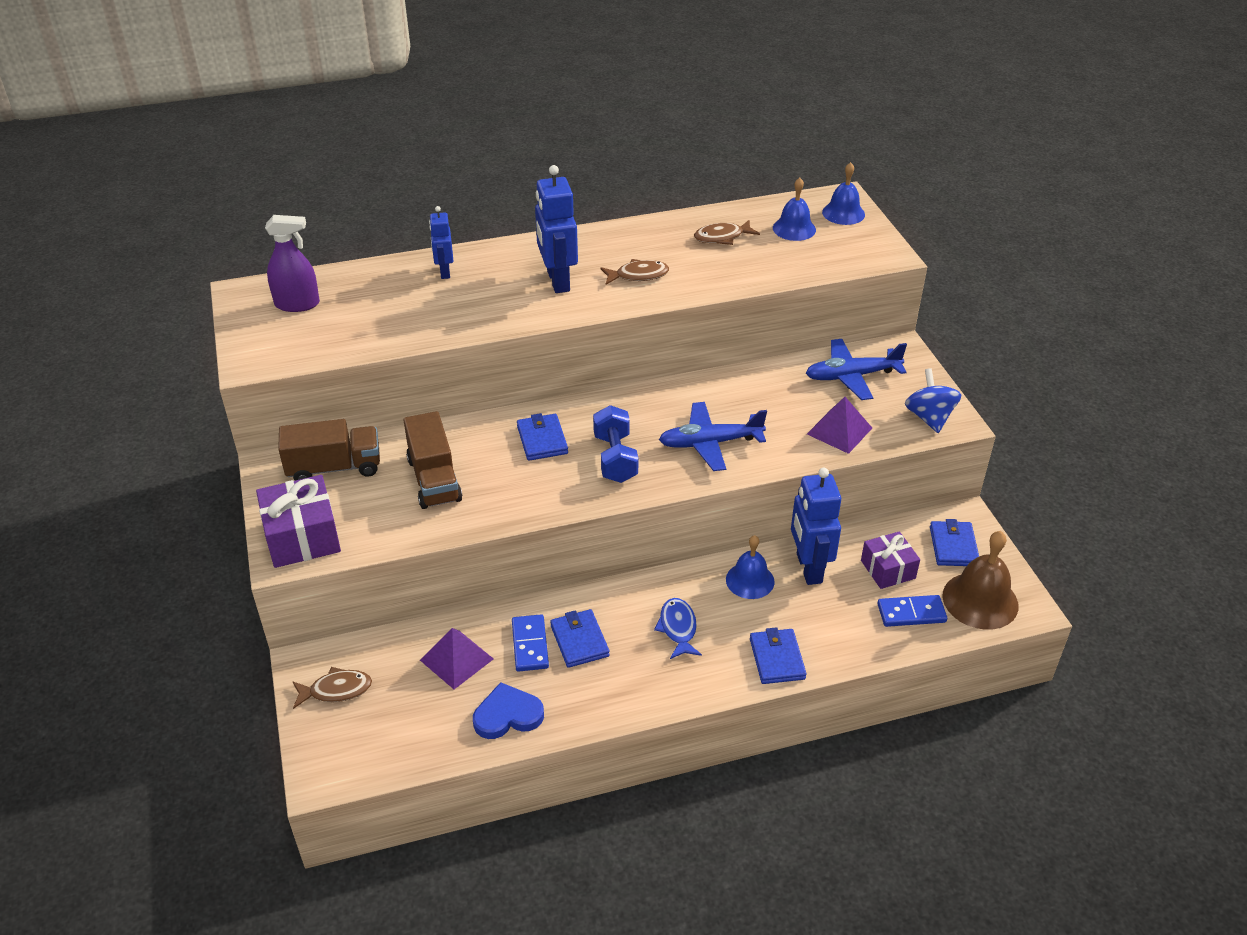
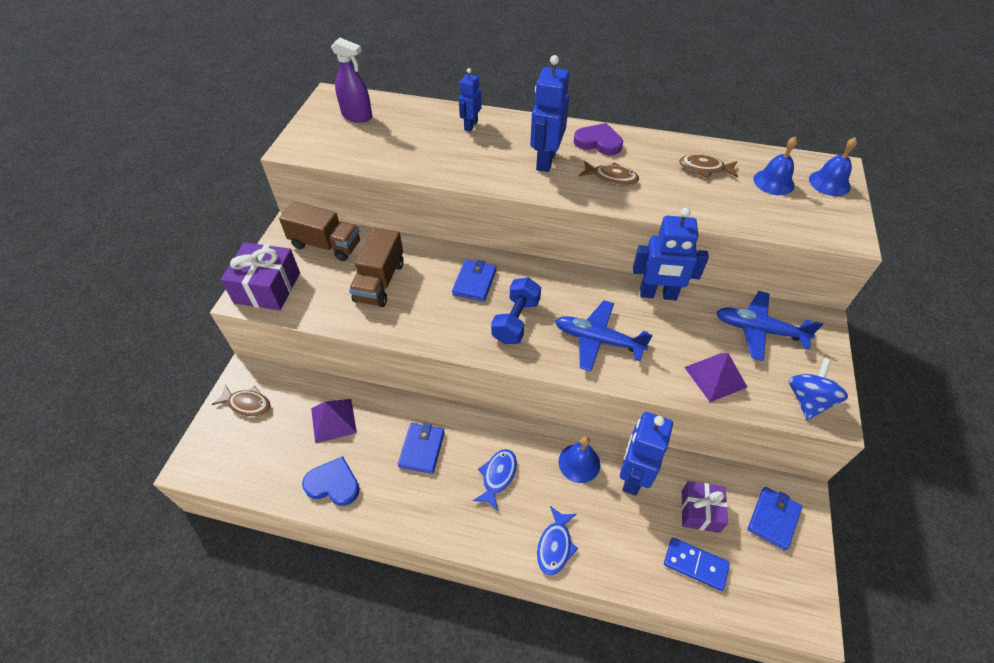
camera: 30 degrees right, 10 degrees up
(530, 645) = (387, 434): blue domino -> none
(598, 245) = (598, 142): none -> purple heart
(738, 380) = (658, 294): none -> blue robot
(777, 659) = (555, 545): blue wallet -> blue fish
(980, 600) = (767, 586): brown bell -> none

